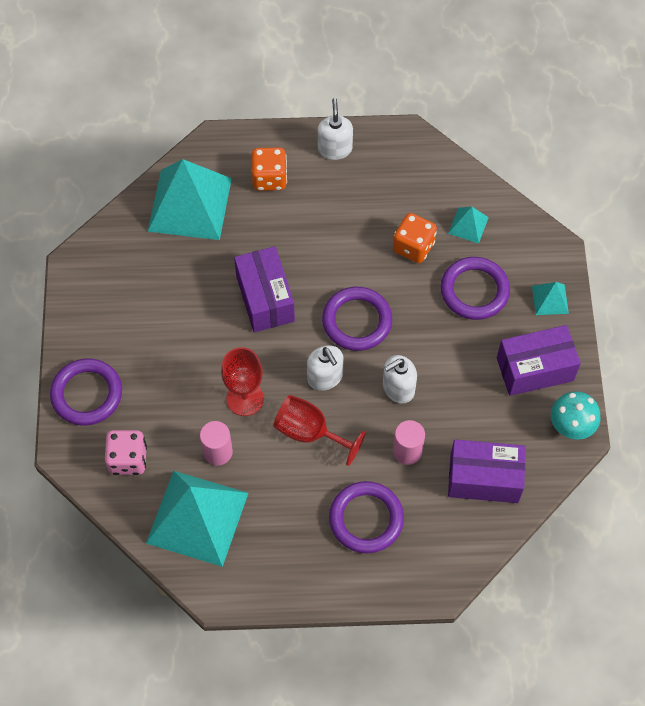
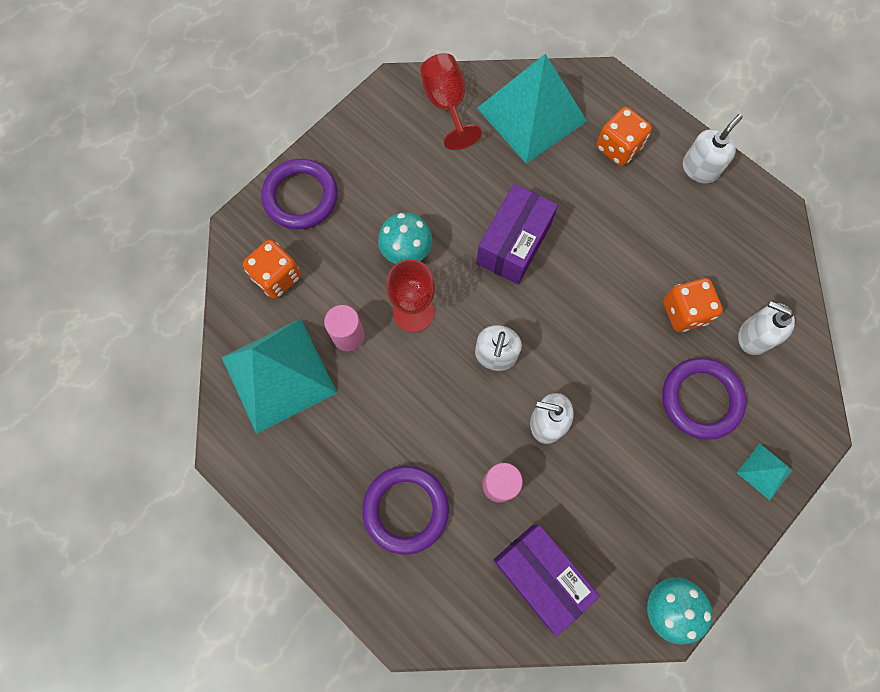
camera: 45 degrees right, 10 degrees up
(128, 459) = (277, 277): pink dice -> orange dice
(199, 365) = (406, 251): none -> turquoise mushroom
(310, 432) = (436, 390): red goblet -> red goblet (446, 105)
(357, 321) = (570, 332): purple ring -> none
(468, 225) = (753, 336): turquoise pyramid -> white soap dispenser
(535, 369) = (686, 521): purple box -> none

